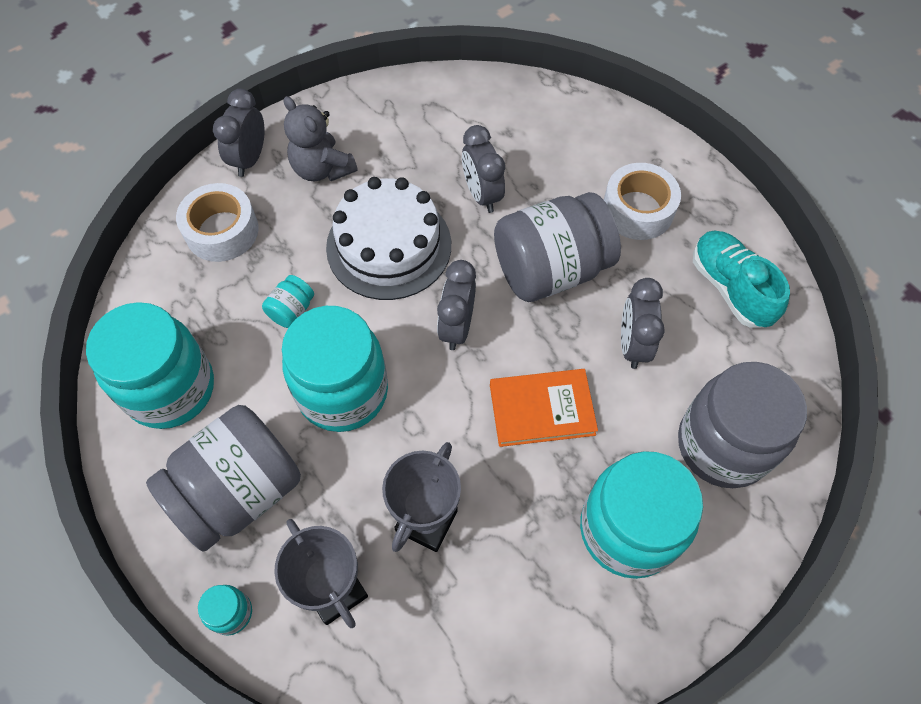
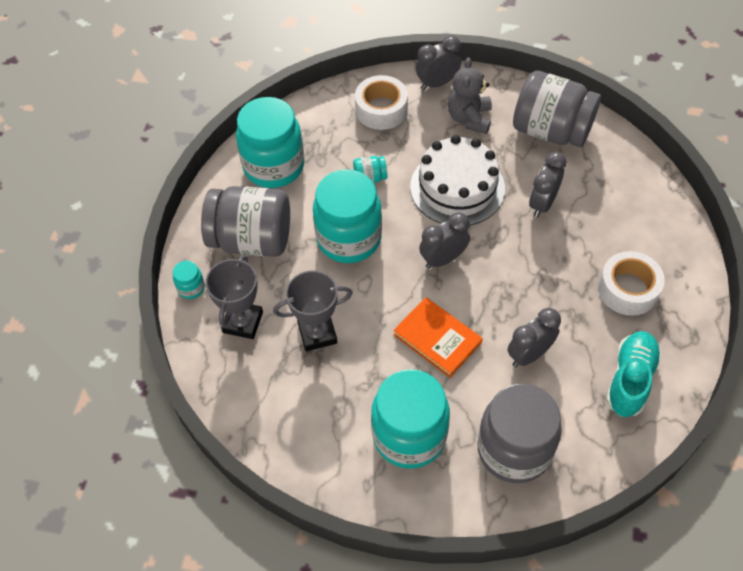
camera: 50 degrees right, 5 degrees down
(550, 270) = (532, 276): grey jar -> grey jar (551, 130)

